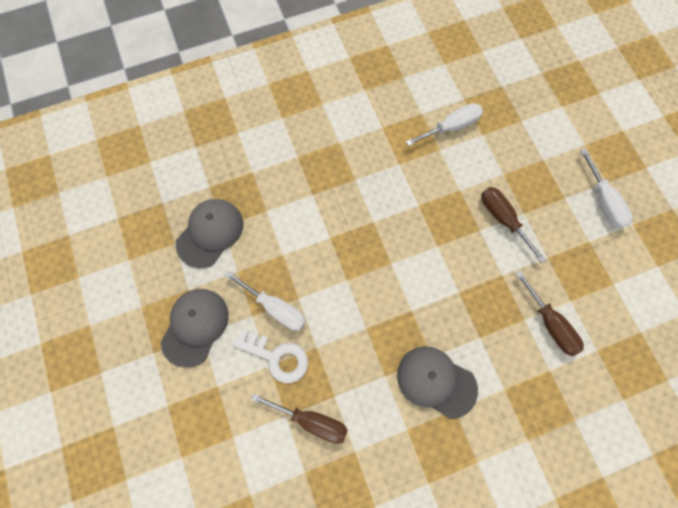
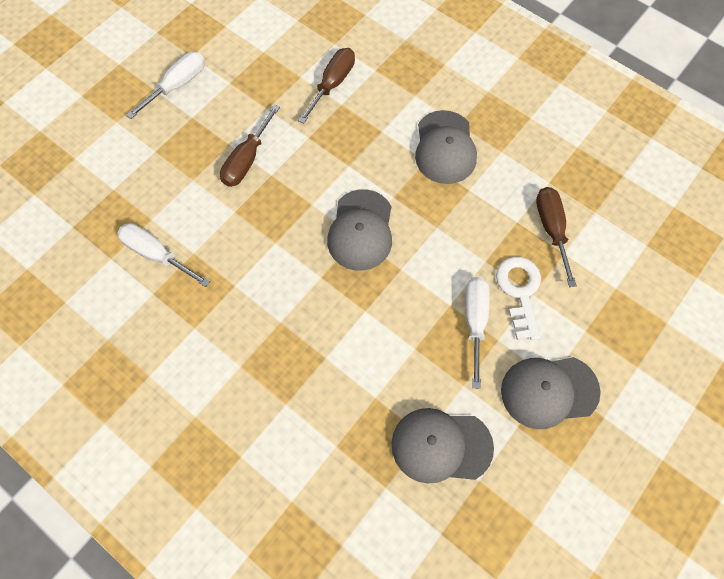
camera: 120 degrees left, 5 degrees down
(395, 269) = (361, 230): none -> grey cap

